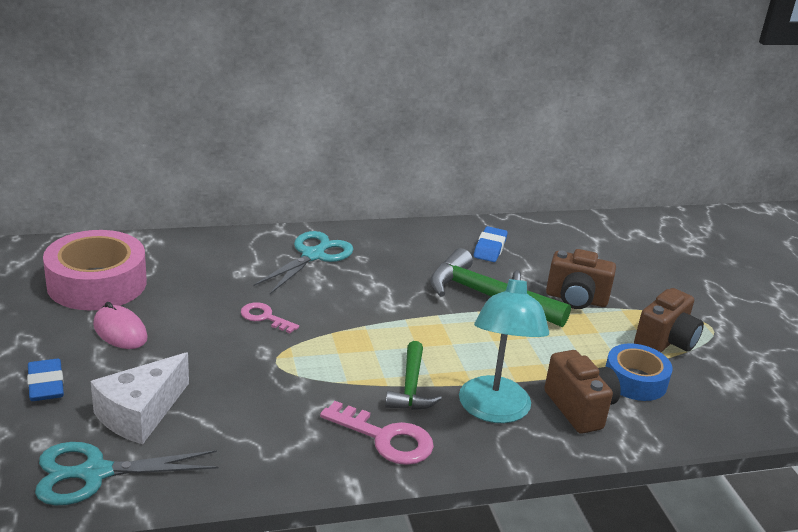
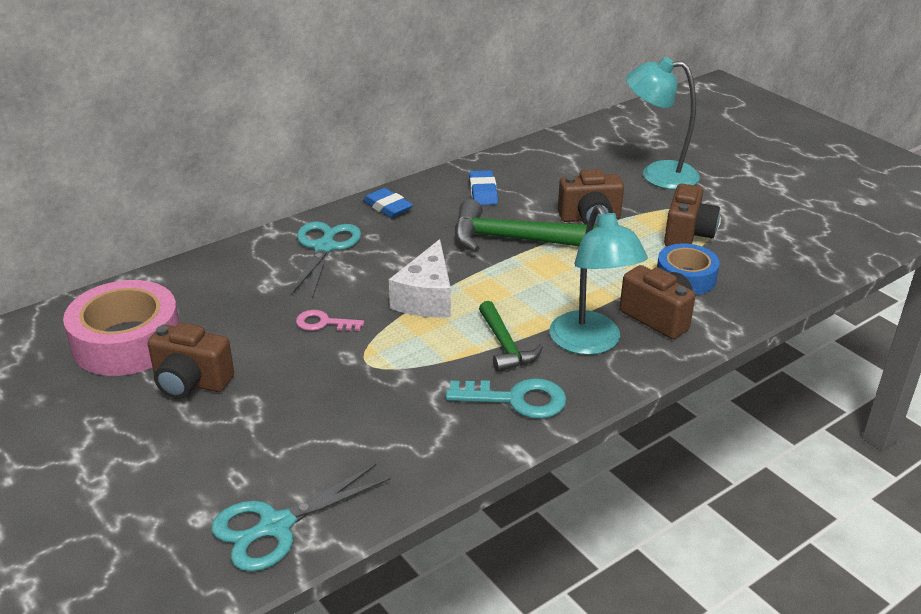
camera: 20 degrees left, 5 degrees up
(46, 385) = (157, 460): blue eraser -> blue eraser (387, 207)
(120, 331) = (191, 382): pink mouse -> brown camera
(140, 413) = (275, 455): white cheese -> white cheese (426, 298)
(385, 438) = (516, 400): pink key -> turquoise key
(674, 278) = (657, 174): none -> turquoise lamp

